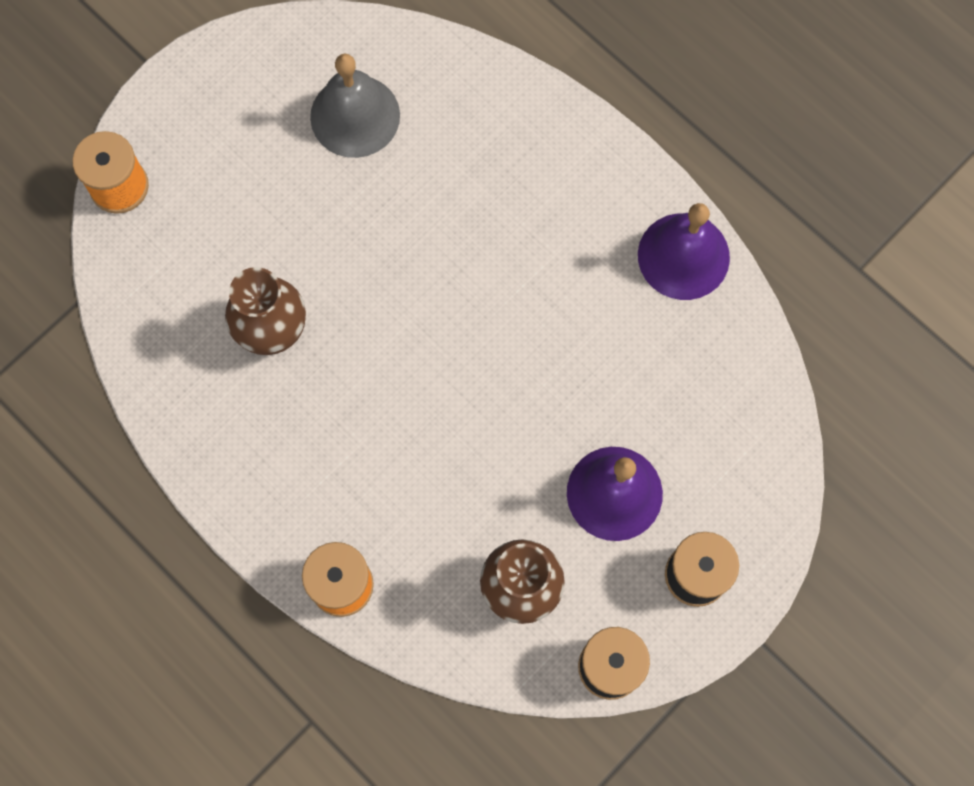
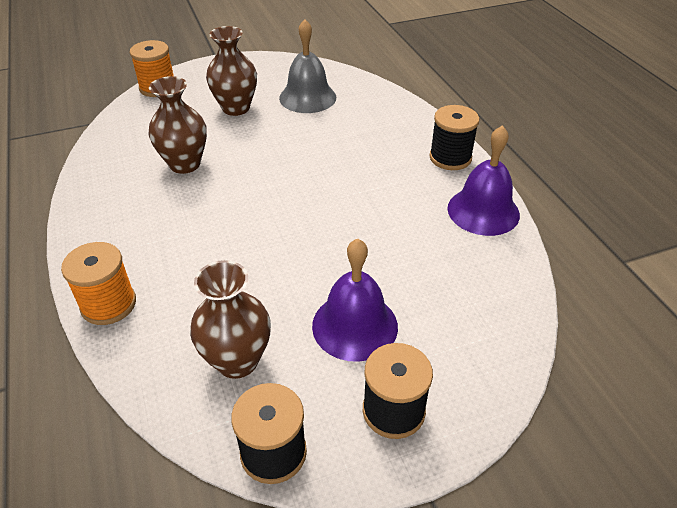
camera: 25 degrees right, 30 degrees down
(266, 185) = (236, 108): none -> brown vase
(608, 170) = (450, 158): none -> black spool

